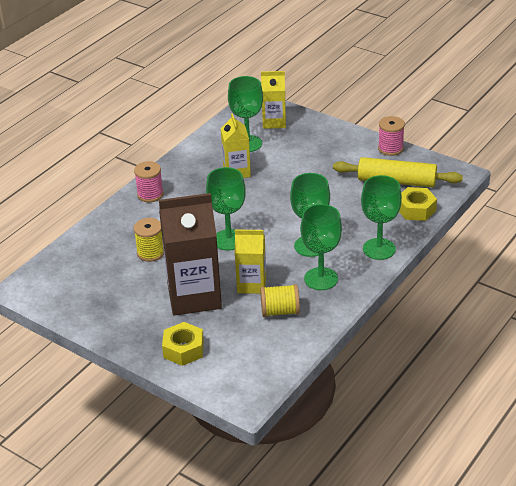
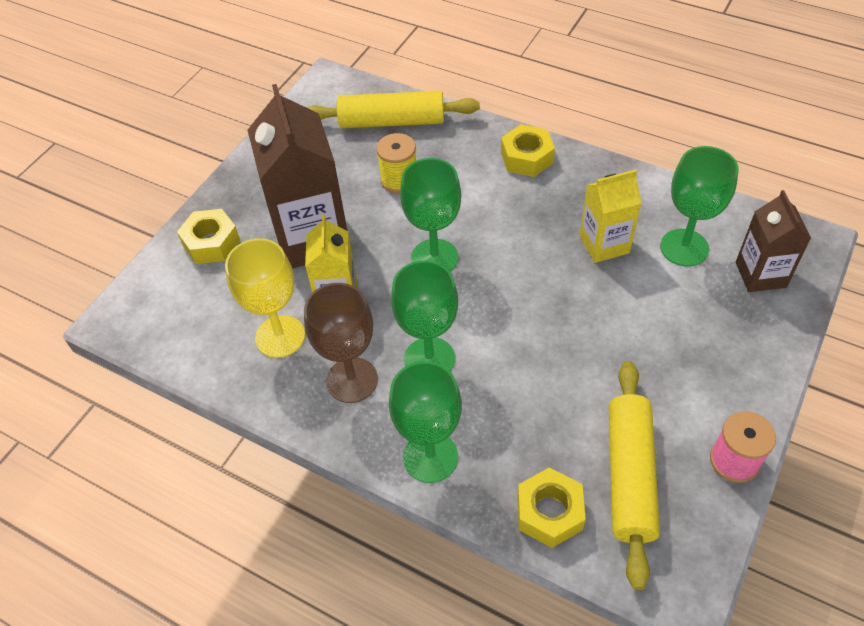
camera: 85 degrees right, 15 degrees up
(87, 254) = (392, 121): none -> yellow rolling pin
(150, 194) = (526, 158): pink spool -> yellow nut
(274, 122) = (760, 274): yellow carton -> brown carton
(280, 311) = (280, 336): yellow spool -> yellow goblet
(321, 279) = (352, 380): green goblet -> brown goblet

